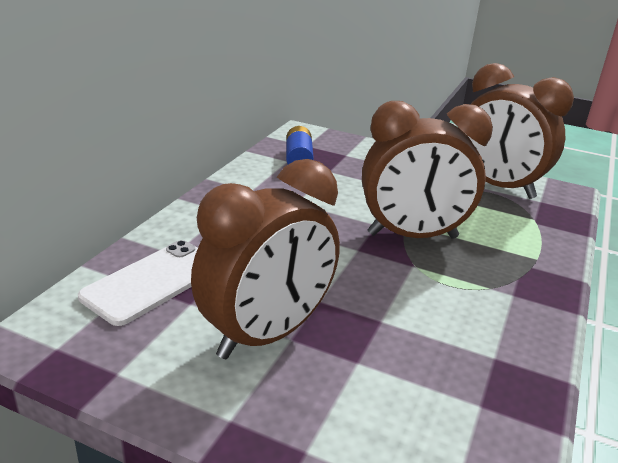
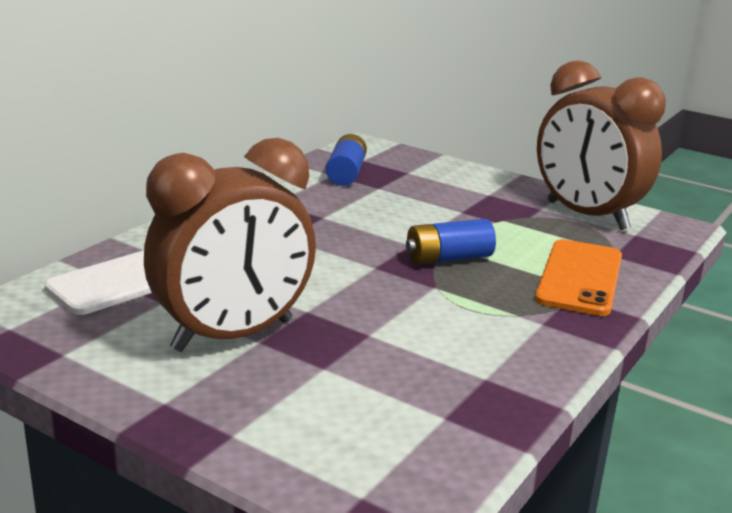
camera: 10 degrees right, 5 degrees down
(412, 236) = (448, 258): brown clock -> blue battery
(520, 246) = (579, 278): none -> orange phone

